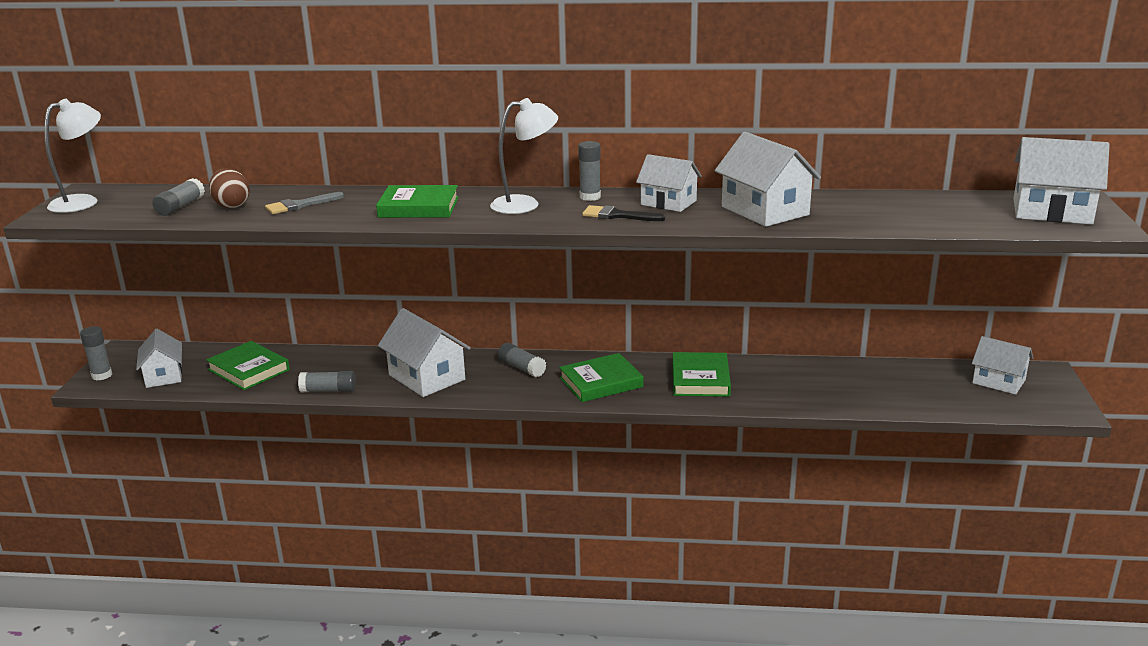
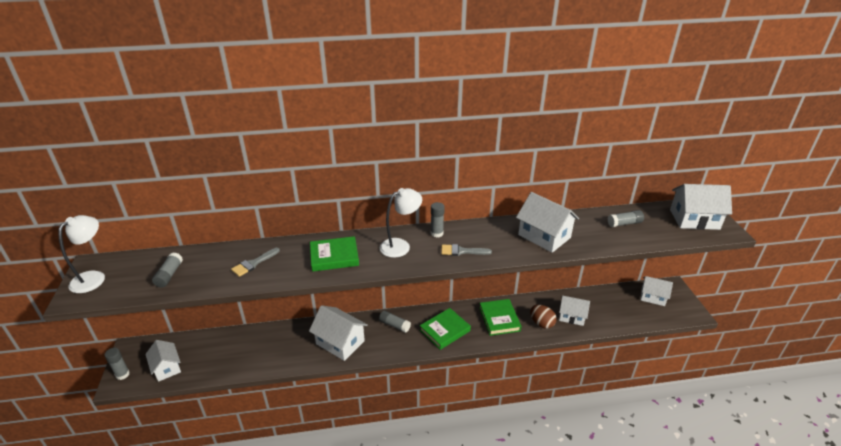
camera: 15 degrees left, 10 degrees up
(231, 205) = (206, 269): brown egg -> brown egg (541, 323)
(249, 370) = (223, 353): green book -> none
(328, 390) = (282, 364): grey glue stick -> grey glue stick (624, 223)
(617, 215) = (462, 251): black brush -> grey brush
(668, 203) = (486, 234): white house -> white house (571, 316)

